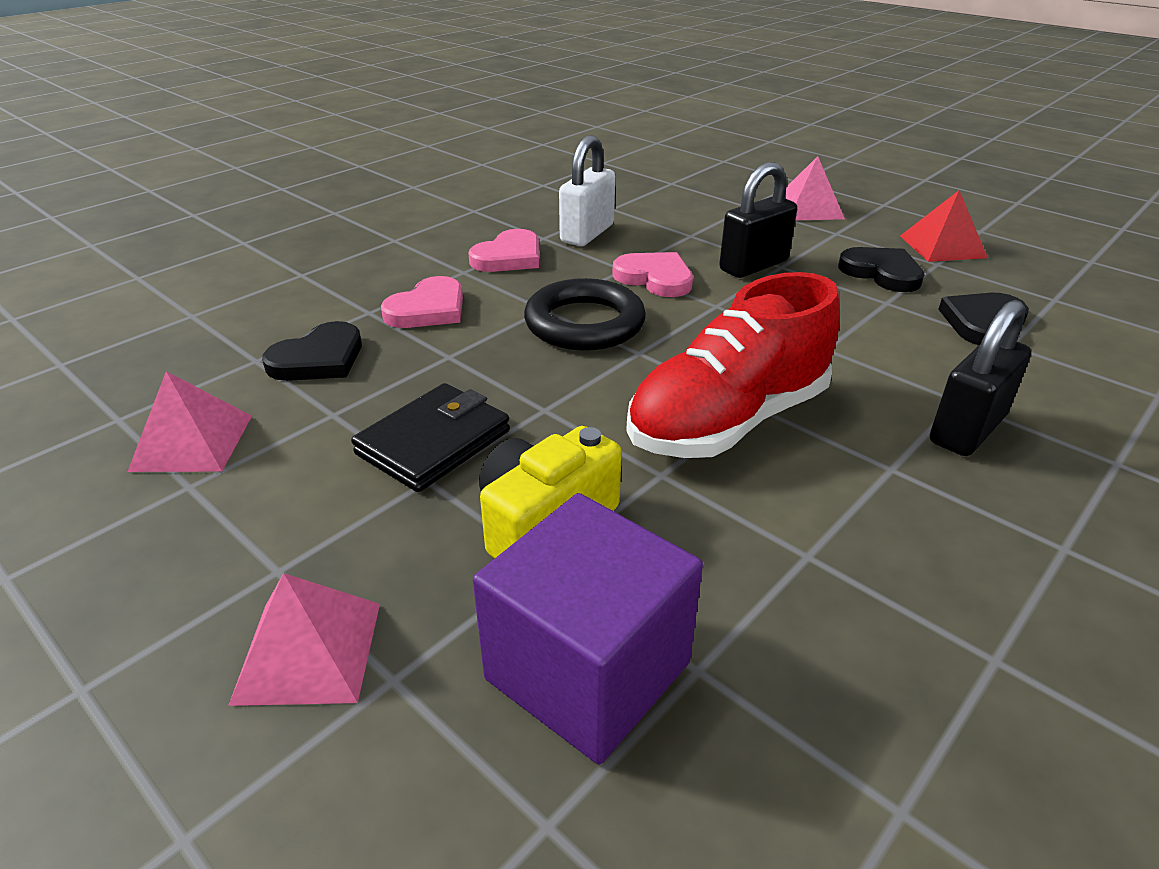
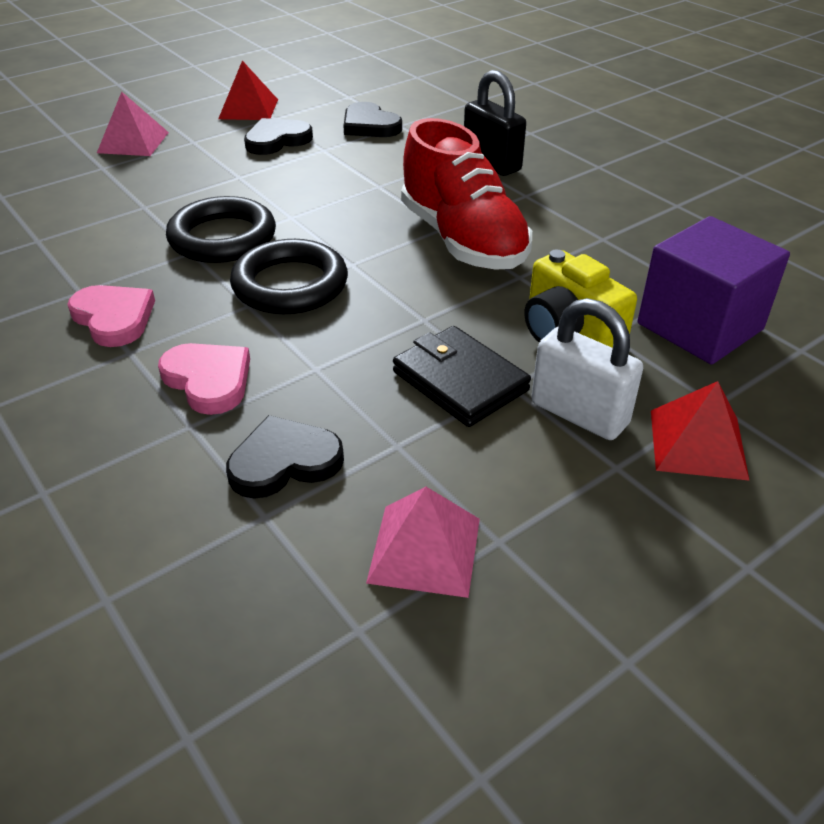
camera: 80 degrees left, 5 degrees up
(309, 651) = (698, 443): pink pyramid -> red pyramid
(319, 359) = (284, 462): black heart -> black heart turned 75 degrees counterclockwise
(587, 234) = (92, 262): white padlock -> white padlock (579, 414)
(655, 278) = (222, 238): pink heart -> black ring
(753, 266) = (229, 188): black padlock -> none

